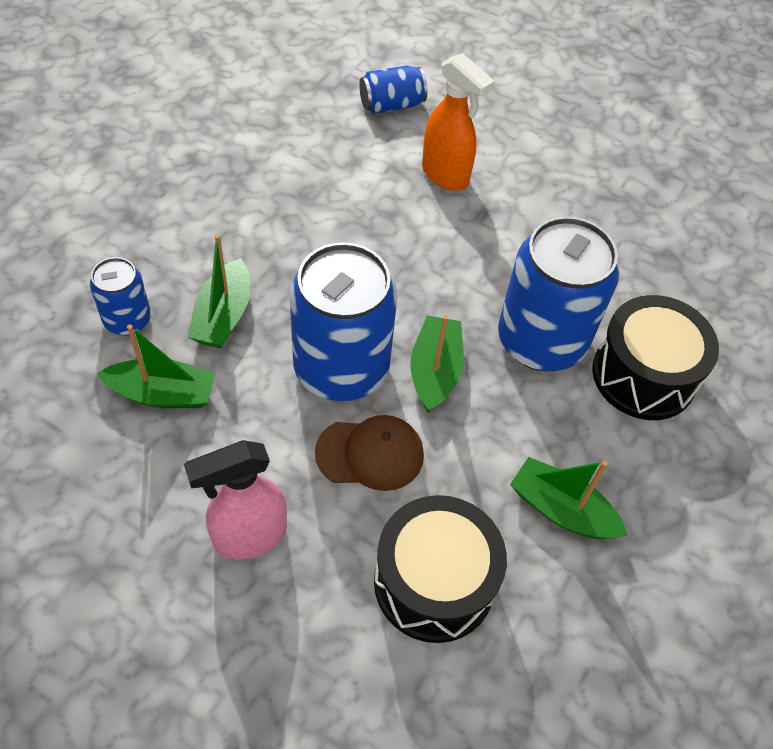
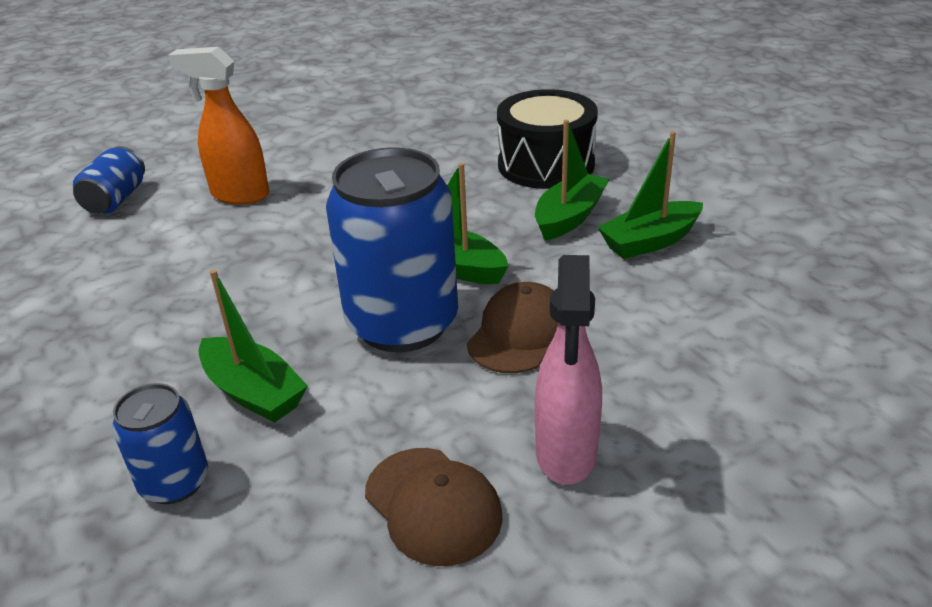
camera: 55 degrees left, 20 degrees down
(163, 394) = (317, 477): green boat -> green boat (569, 217)
(166, 472) = (433, 505): none -> brown cap
(434, 582) = (687, 334): black drum -> none
(445, 175) = (239, 195): orange spray bottle -> orange spray bottle turned 150 degrees counterclockwise
(541, 341) = (472, 200): blue can -> none

